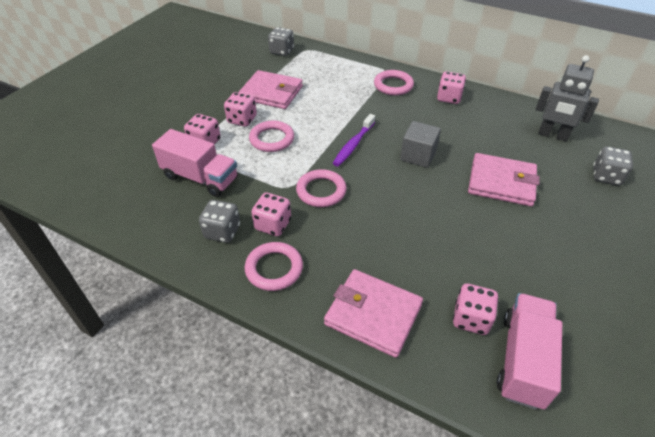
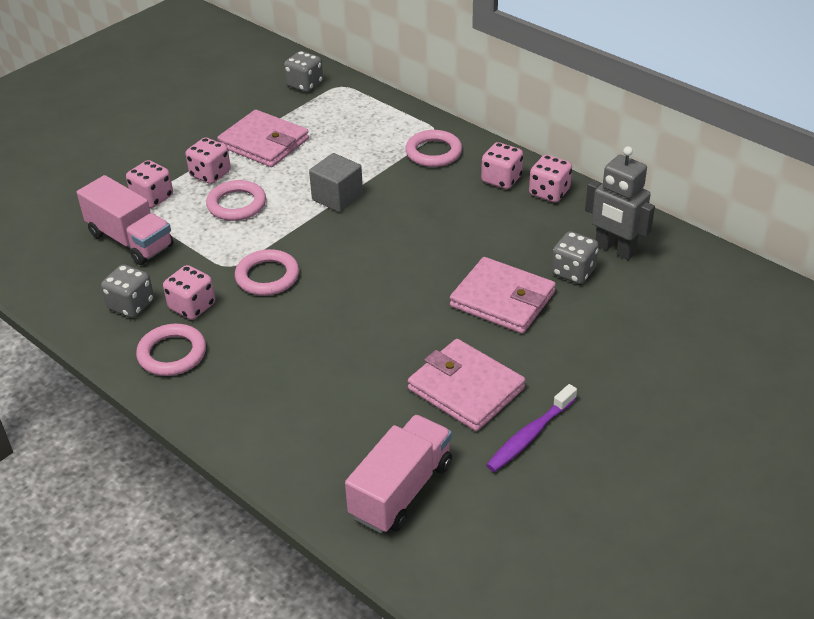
camera: 15 degrees right, 5 degrees down
(353, 145) = (336, 226): purple toothbrush -> purple toothbrush (530, 435)
(373, 314) = (259, 418): pink wallet -> pink wallet (466, 389)
(418, 155) = (413, 251): grey cube -> grey cube (337, 197)
(471, 319) = (368, 441): pink dice -> pink dice (549, 192)
(606, 176) = (650, 312): grey dice -> grey dice (573, 272)

